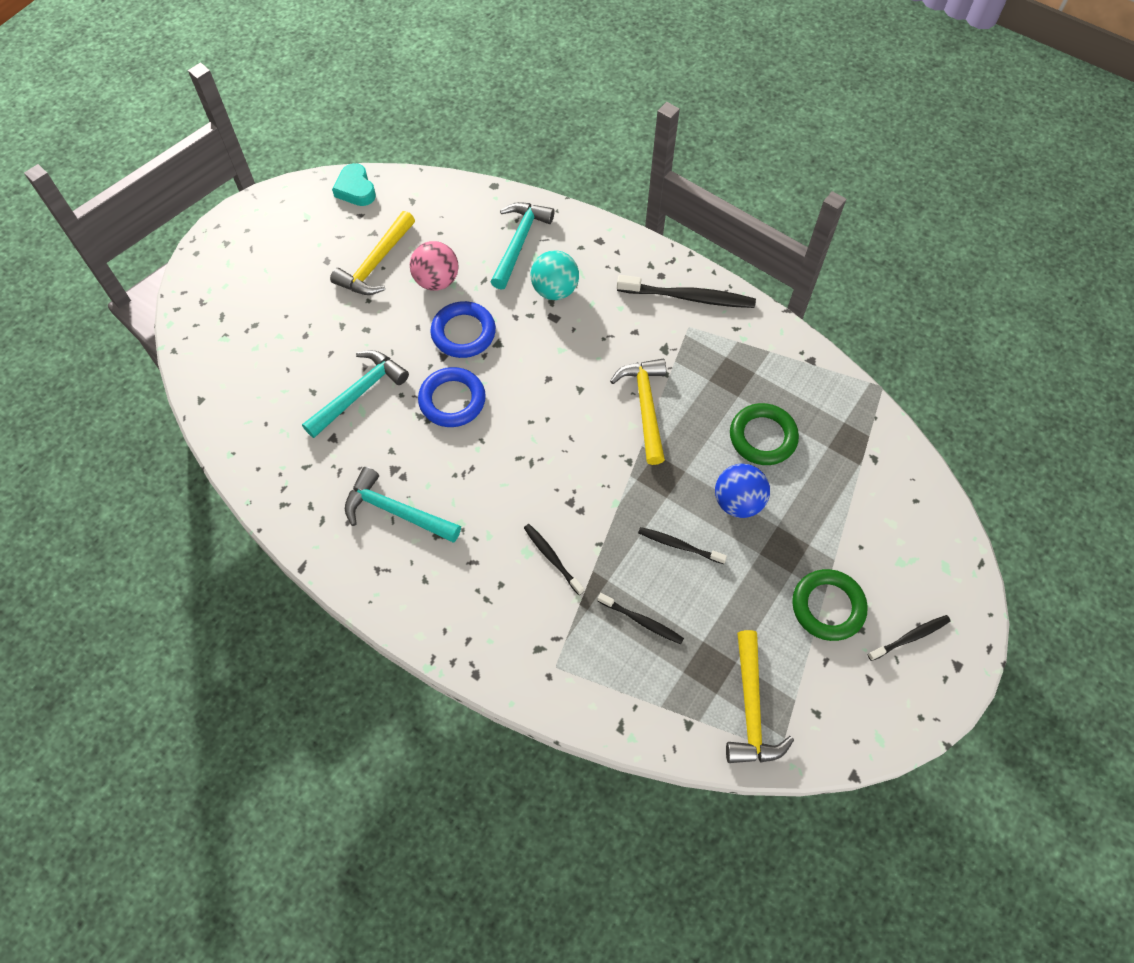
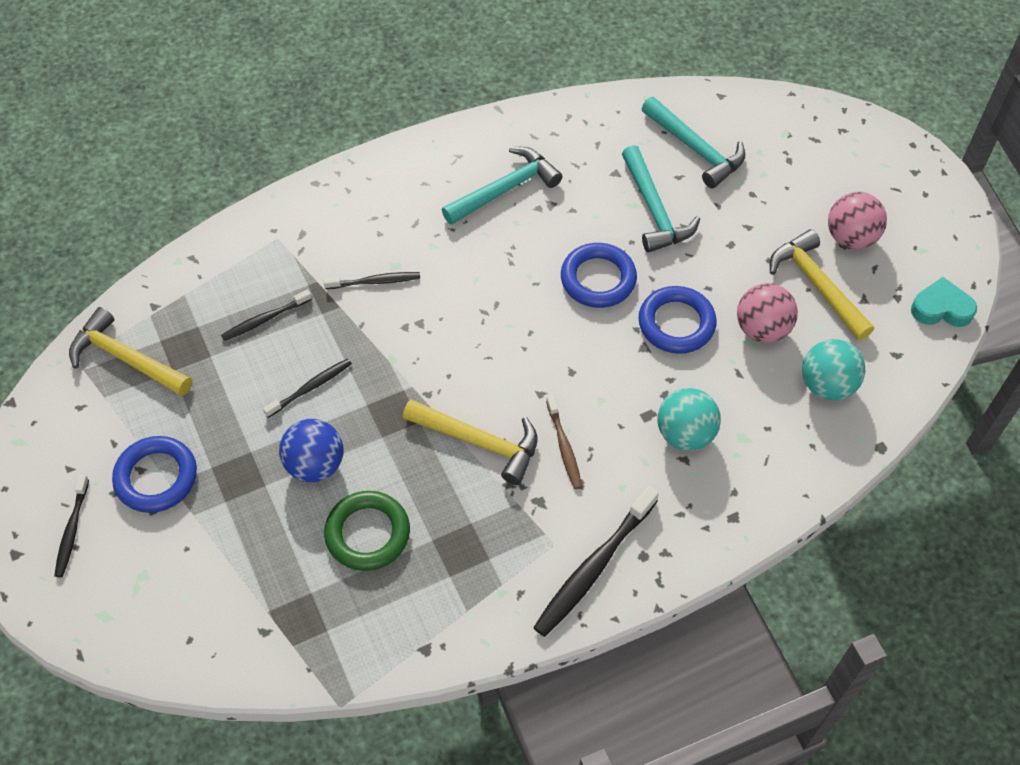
camera: 120 degrees right, 5 degrees down
(317, 259) = (850, 238): none -> pink ball
(462, 228) = (827, 385): none -> turquoise ball
(519, 242) = (775, 431): turquoise hammer -> turquoise hammer (695, 149)
(613, 354) = (564, 446): none -> brown toothbrush
(828, 607) = (156, 477): green ring -> blue ring

